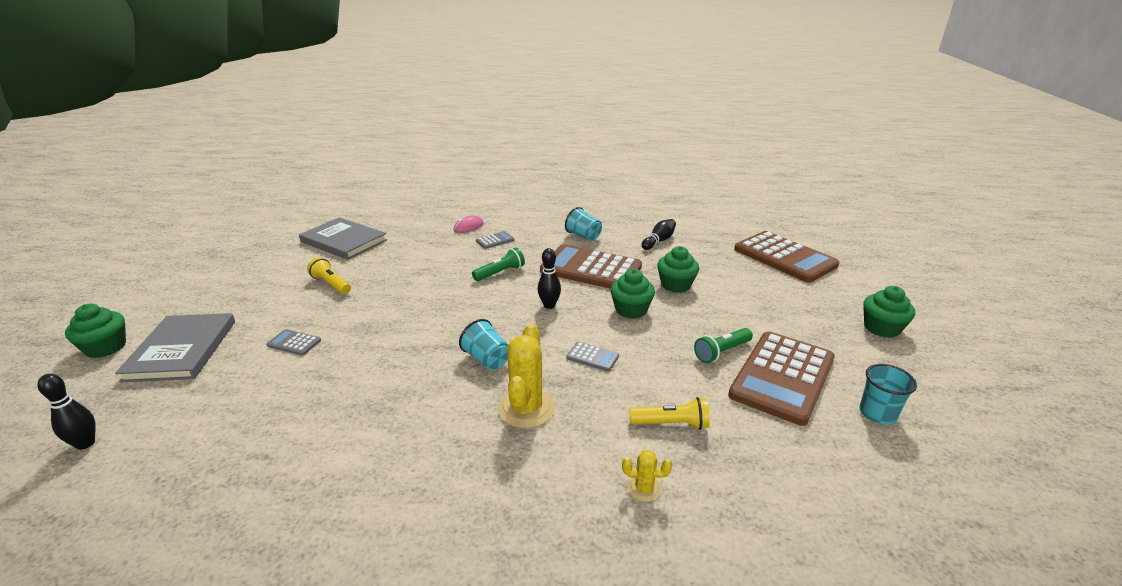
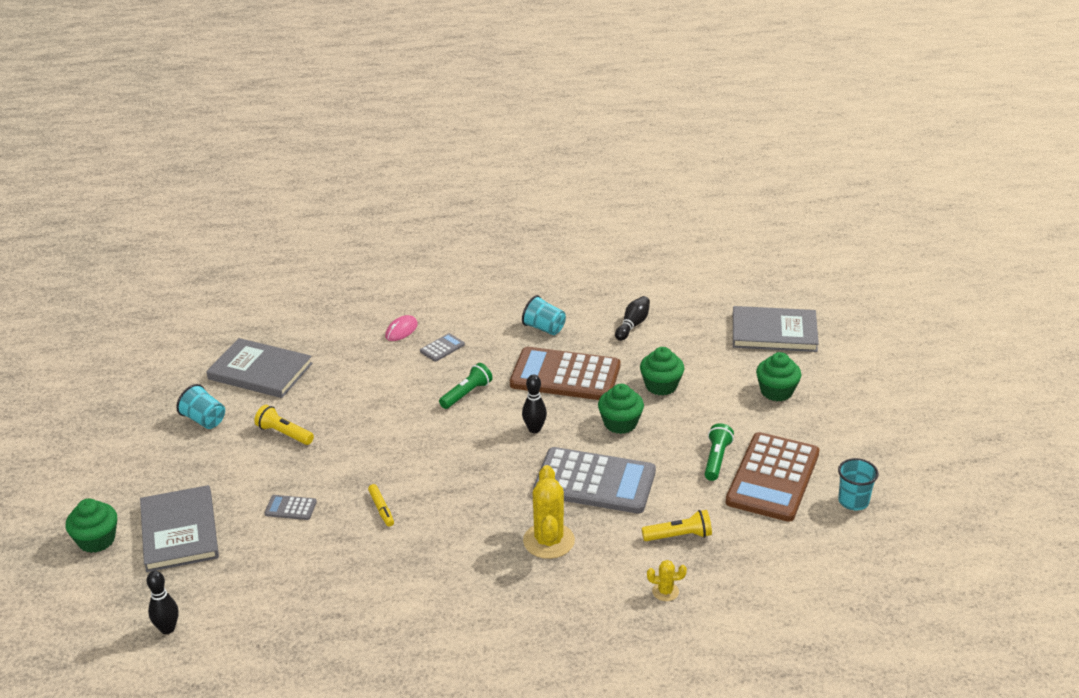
camera: 10 degrees left, 5 degrees up
(375, 354) = (381, 509): none -> yellow marker
(487, 359) = (494, 499): turquoise cup -> turquoise cup (204, 420)
(592, 357) = (594, 482): grey calculator -> grey calculator, size x2.45
(722, 352) = (716, 459): green flashlight -> green flashlight turned 150 degrees clockwise
(784, 257) = (774, 332): brown calculator -> grey book
(881, 328) = (867, 412): green cupcake -> green cupcake (776, 391)

